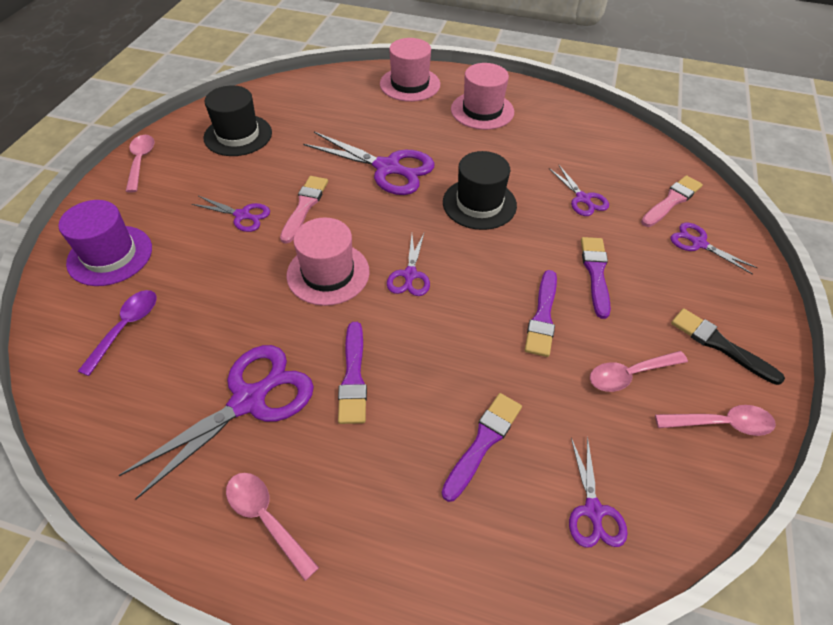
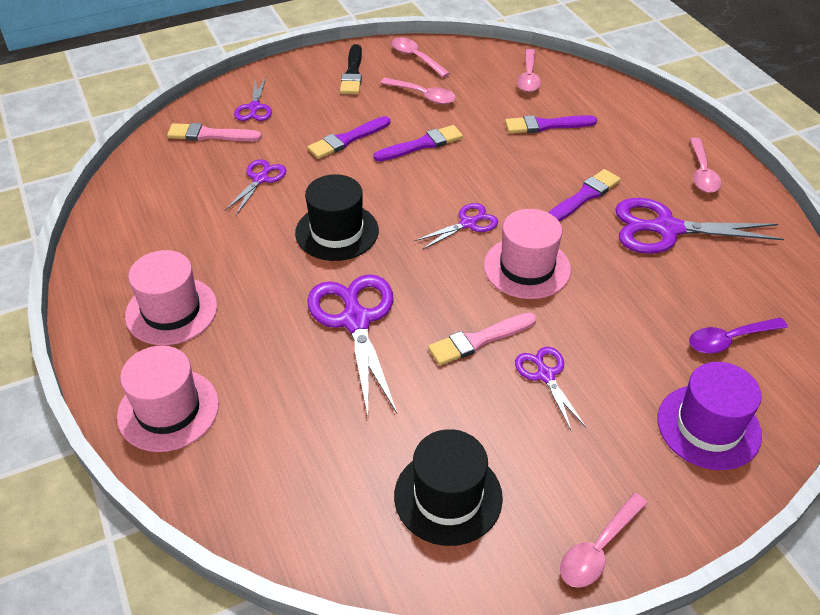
camera: 130 degrees left, 5 degrees down
(593, 510) = (528, 77): purple scissors -> pink spoon

